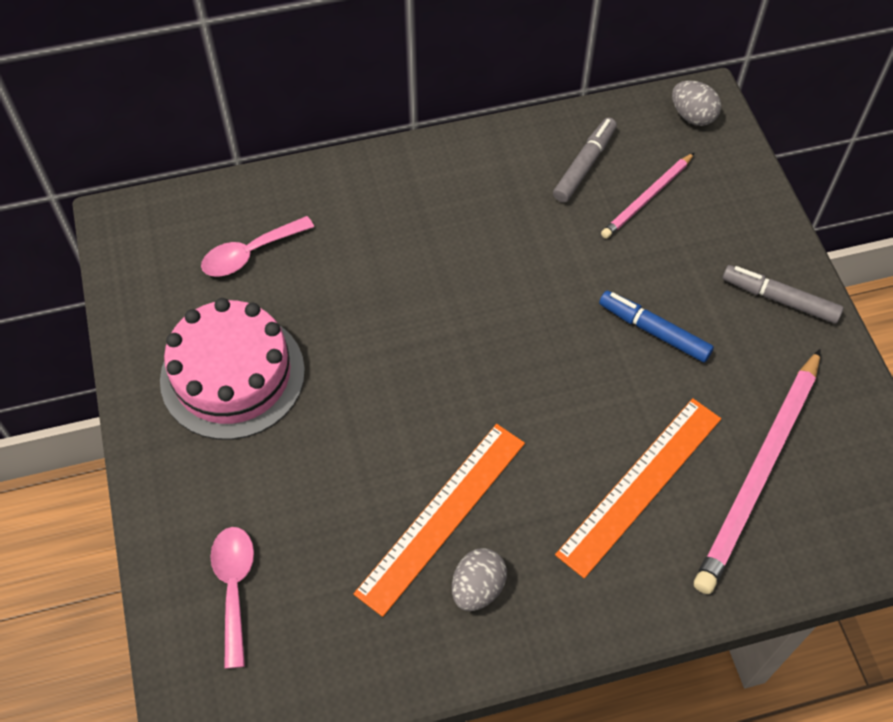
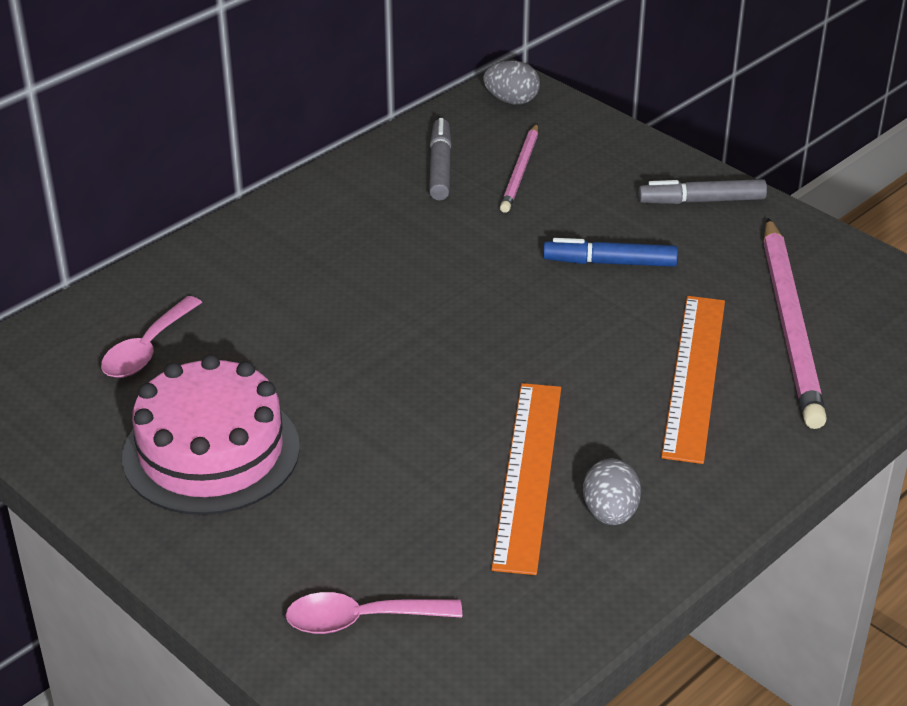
camera: 30 degrees left, 20 degrees down
(234, 588) = (361, 619): pink spoon -> pink spoon turned 60 degrees counterclockwise

